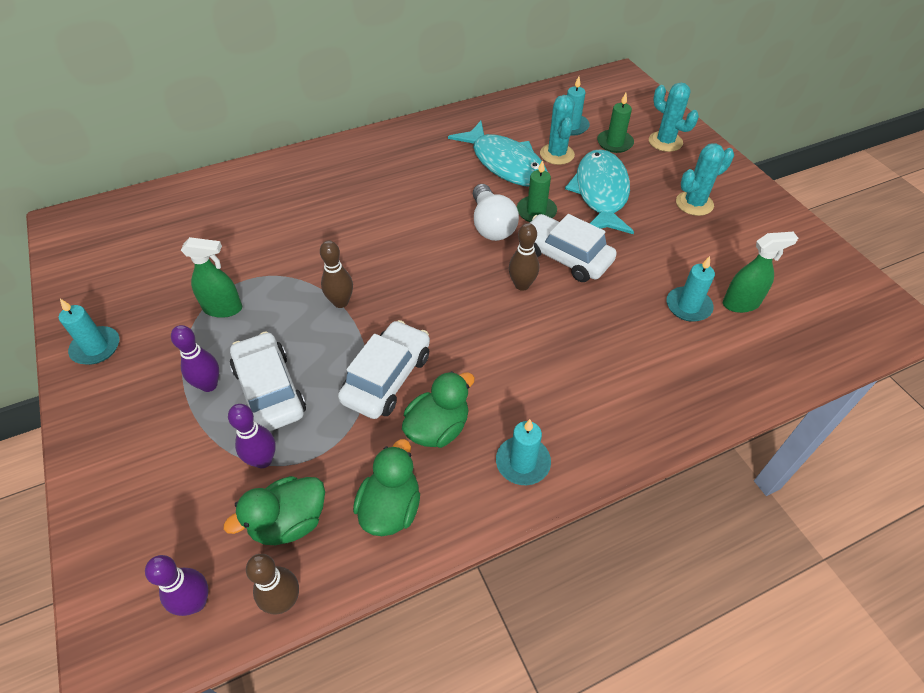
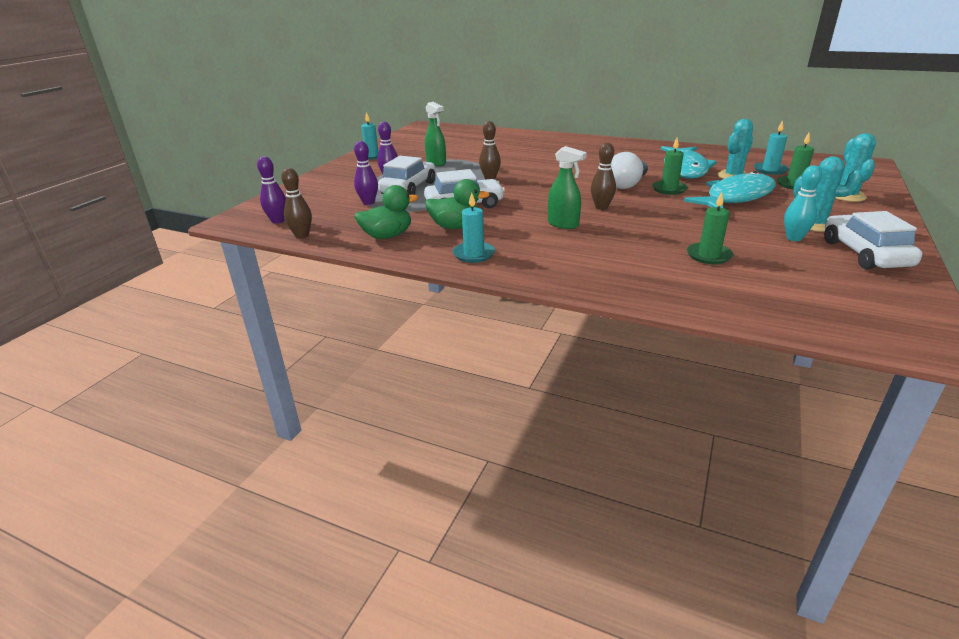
camera: 50 degrees right, 20 degrees down
(289, 522) = (344, 220): green duck -> none
(565, 257) = (653, 208): white car -> white car (864, 254)
(688, 306) = (708, 255): turquoise candle -> green candle
(706, 235) = (794, 238): none -> turquoise bowling pin
(741, 303) = (760, 271): green spray bottle -> green spray bottle (563, 224)

